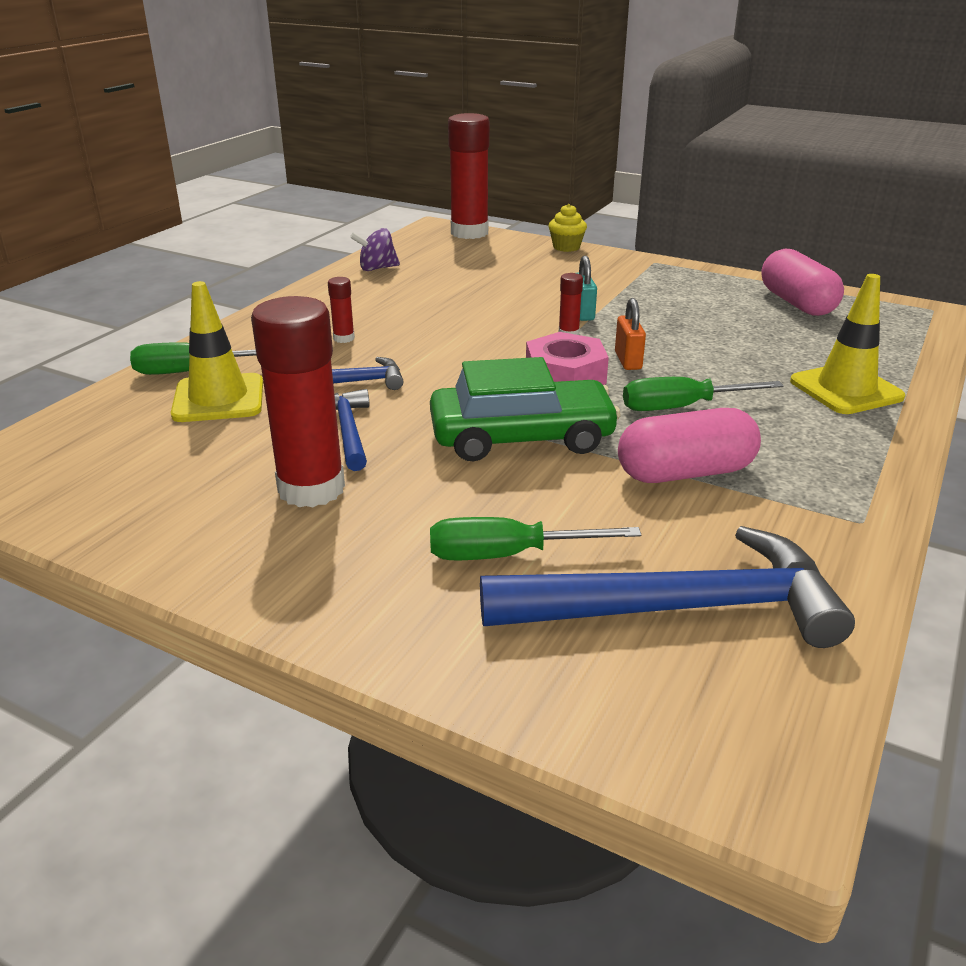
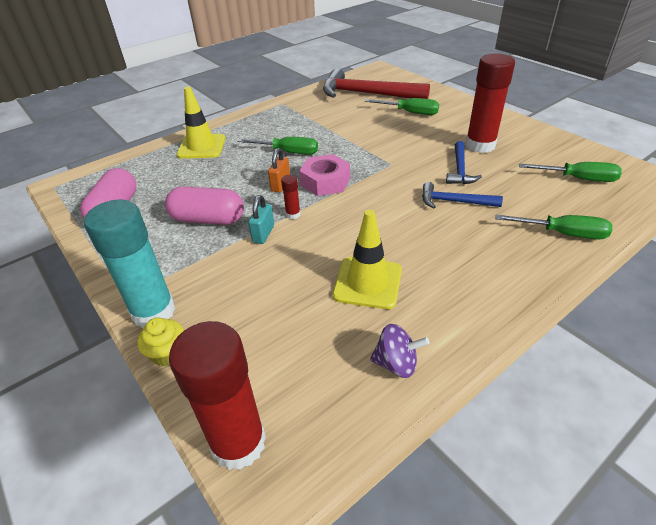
camera: 155 degrees left, 10 degrees up
(127, 451) = (578, 179): none -> green screwdriver
(218, 399) = (537, 205): yellow traffic cone -> yellow traffic cone (367, 283)
(344, 338) = (451, 246): red glue stick -> none
(521, 437) = (375, 151): green car -> none
(612, 259) = (153, 312): none -> turquoise glue stick
(679, 608) = (367, 94): blue hammer -> red hammer
(685, 472) = (321, 126): pink capsule -> pink capsule (208, 219)

